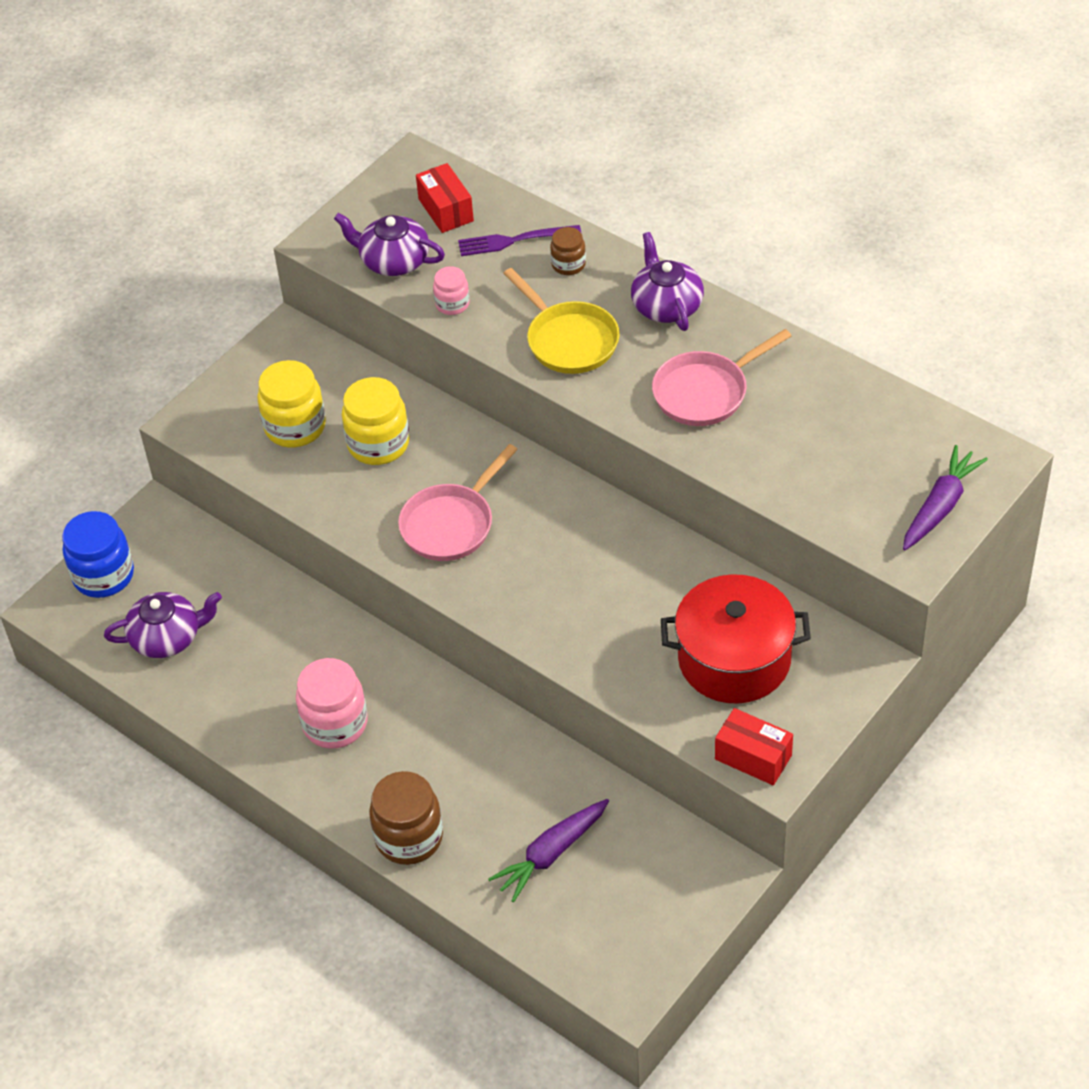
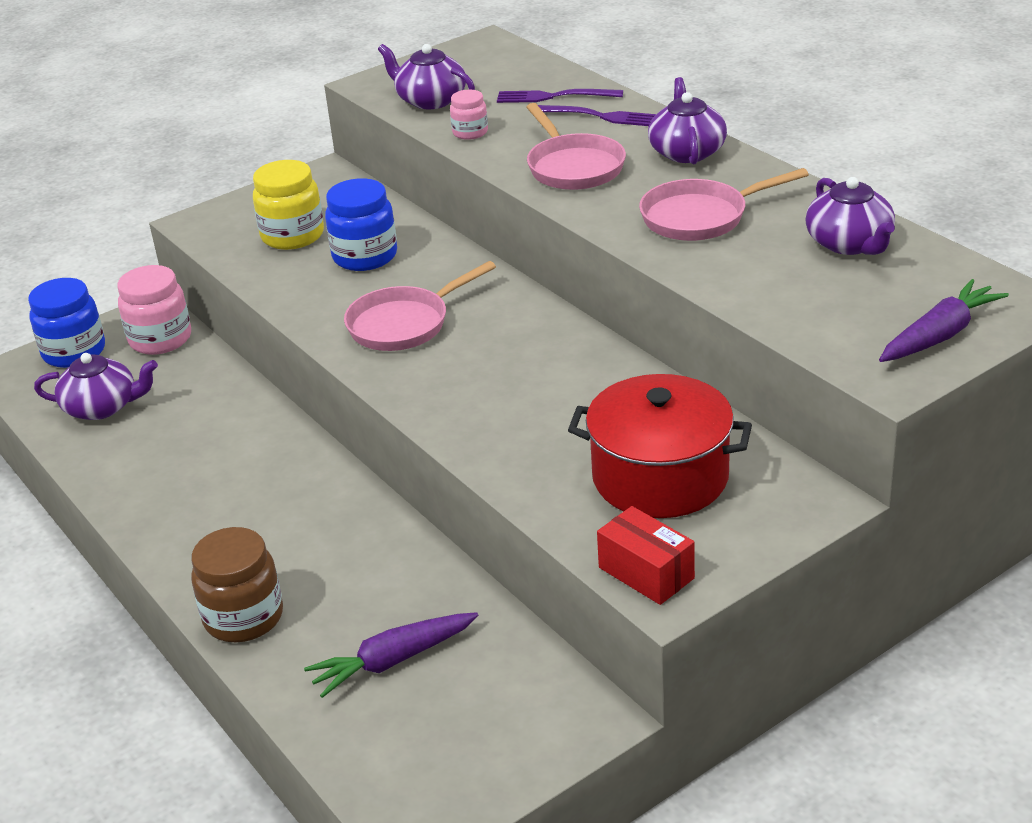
camera: 15 degrees right, 15 degrees down
(335, 723) = (223, 502): pink jar -> pink jar (160, 339)
(378, 444) = (365, 256): yellow jar -> blue jar
(446, 210) = (499, 73): red box -> none
(568, 264) = (599, 116): brown jar -> purple fork
(569, 340) = (573, 167): yellow pan -> pink pan
(842, 407) = (850, 243): none -> purple teapot

